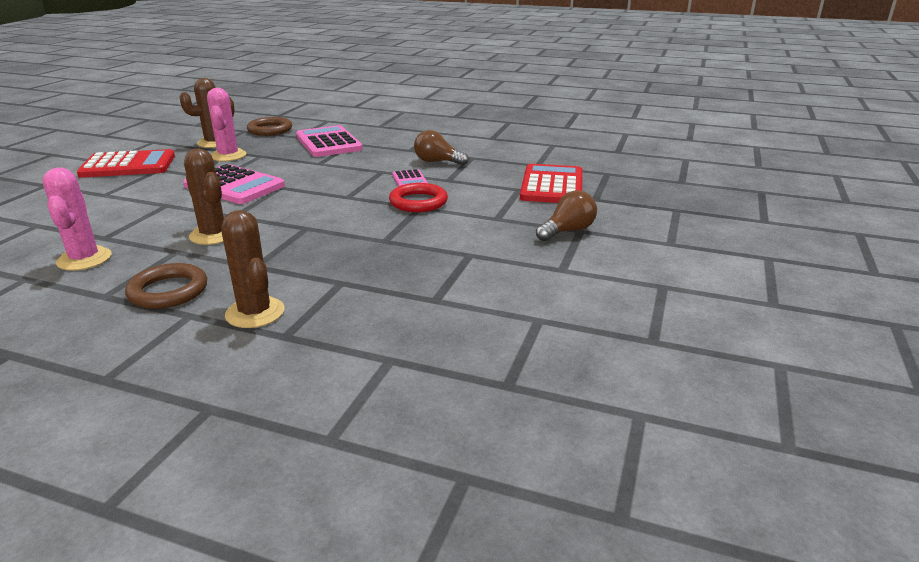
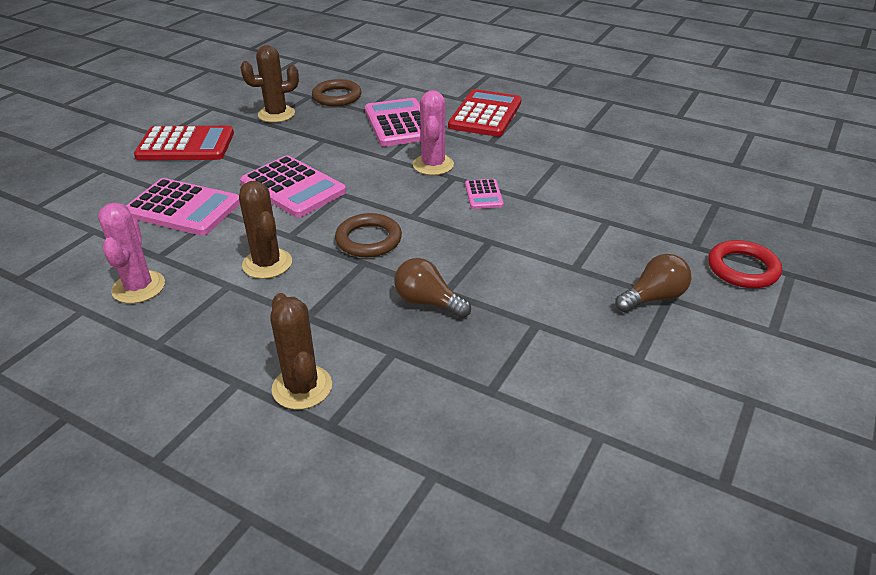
camera: 10 degrees right, 10 degrees up
(128, 205) = (183, 208): none -> pink calculator
(168, 291) = (218, 344): brown ring -> brown ring (368, 240)
(228, 156) = (289, 137): pink cactus -> pink cactus (433, 165)
(418, 202) = (489, 232): red ring -> red ring (742, 269)
(437, 162) = (518, 166): brown light bulb -> brown light bulb (428, 302)
(552, 186) = (646, 218): red calculator -> red calculator (485, 114)

